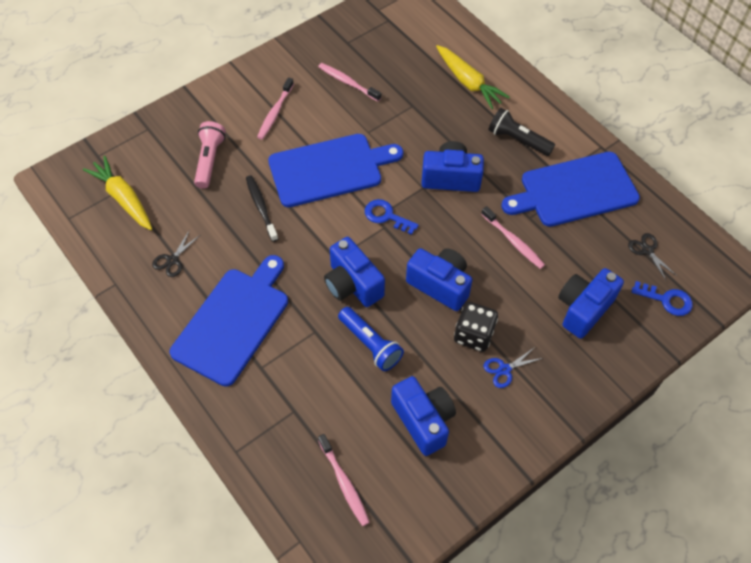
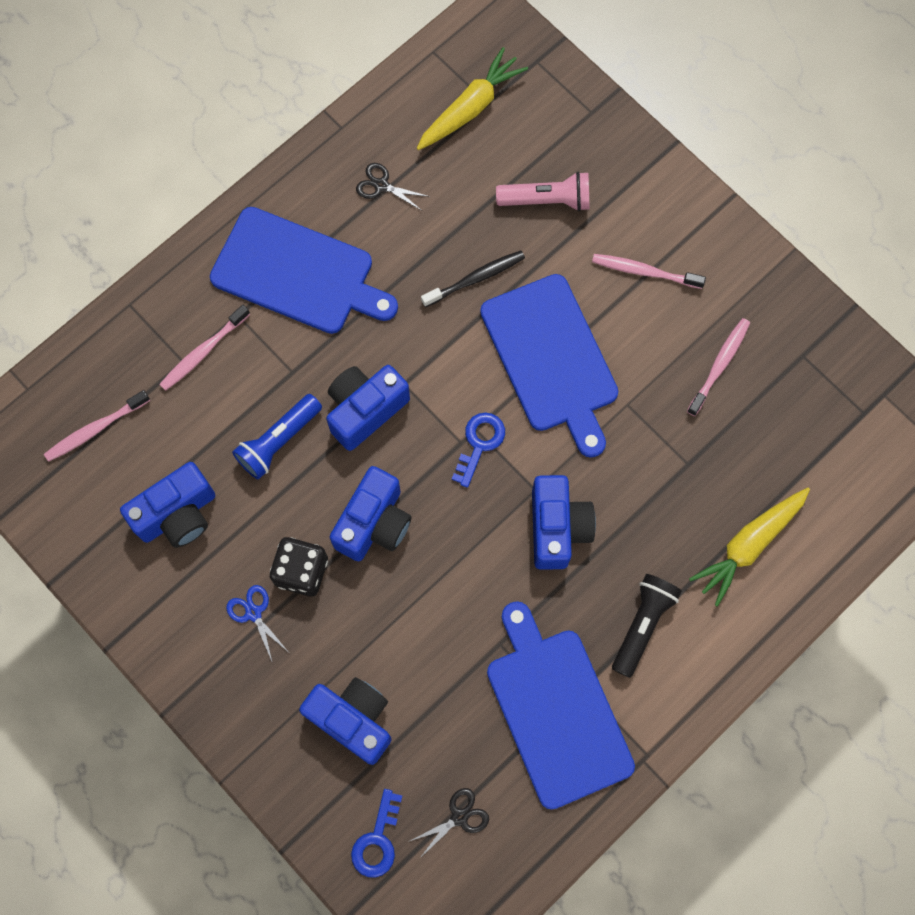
camera: 85 degrees right, 15 degrees up
(513, 241) = (455, 621): pink toothbrush -> pink toothbrush (203, 352)

